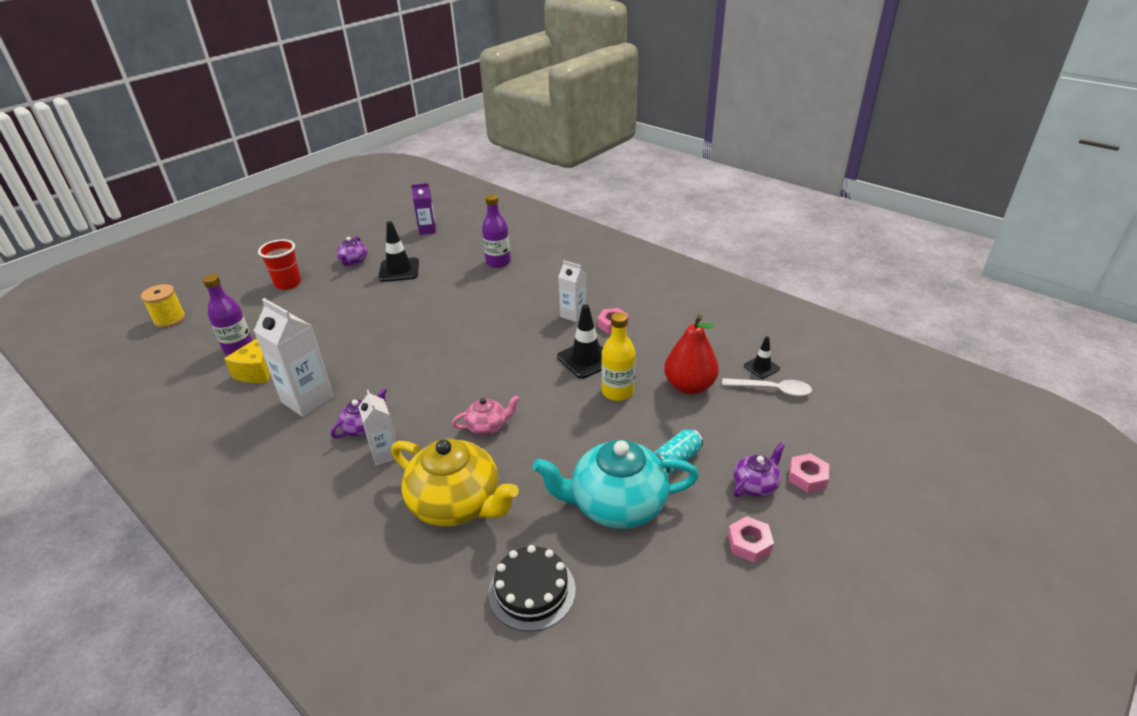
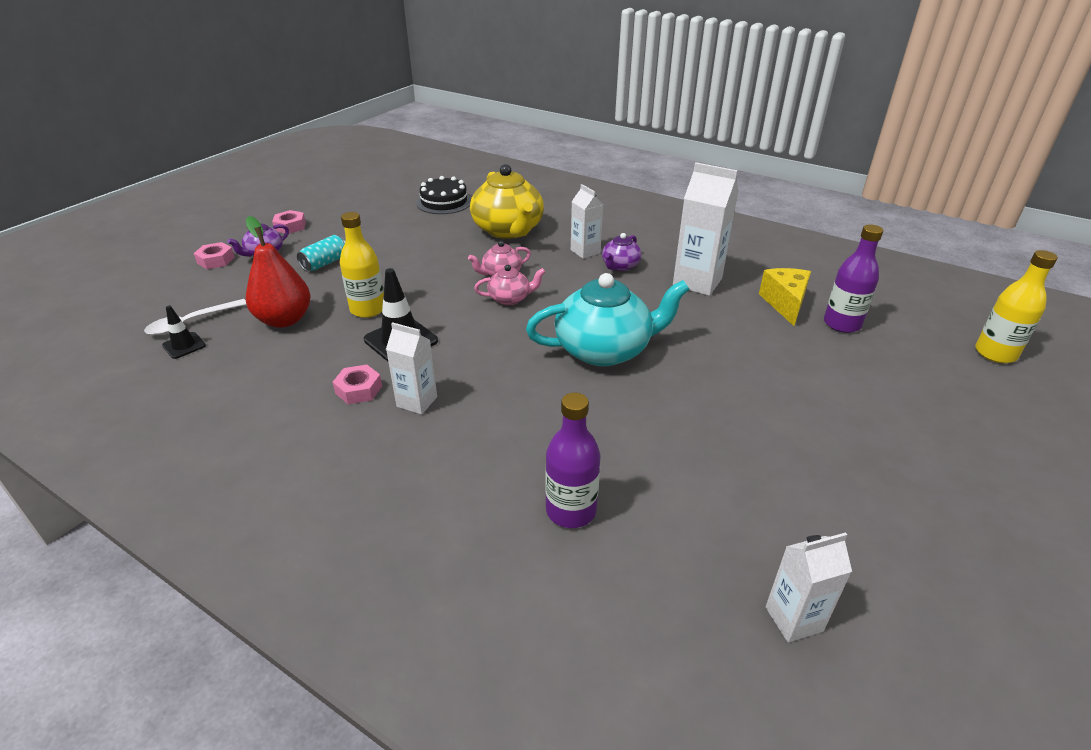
camera: 170 degrees right, 0 degrees up
(170, 319) = (995, 353): yellow spool -> yellow bottle
(288, 283) = (916, 427): red cup -> none
(353, 261) = (860, 490): purple teapot -> none
(399, 270) = (752, 473): black traffic cone -> none
(427, 230) = (793, 619): purple carton -> white carton
(457, 503) = (508, 230): yellow teapot -> yellow teapot turned 135 degrees counterclockwise
(488, 394) = (510, 298): none -> pink teapot
(616, 504) = (383, 237): turquoise teapot -> turquoise teapot (605, 350)
(772, 389) = (191, 322): white spoon -> white spoon turned 45 degrees counterclockwise

